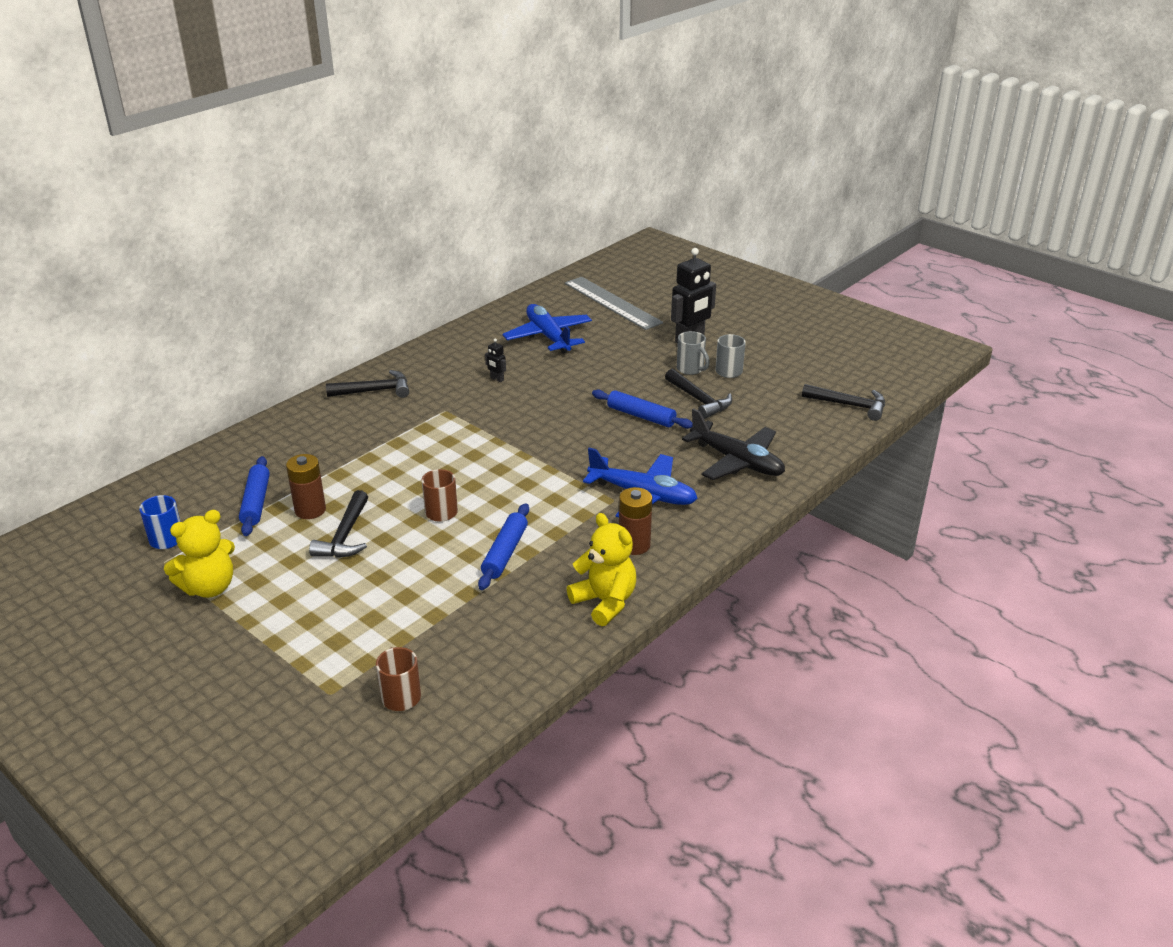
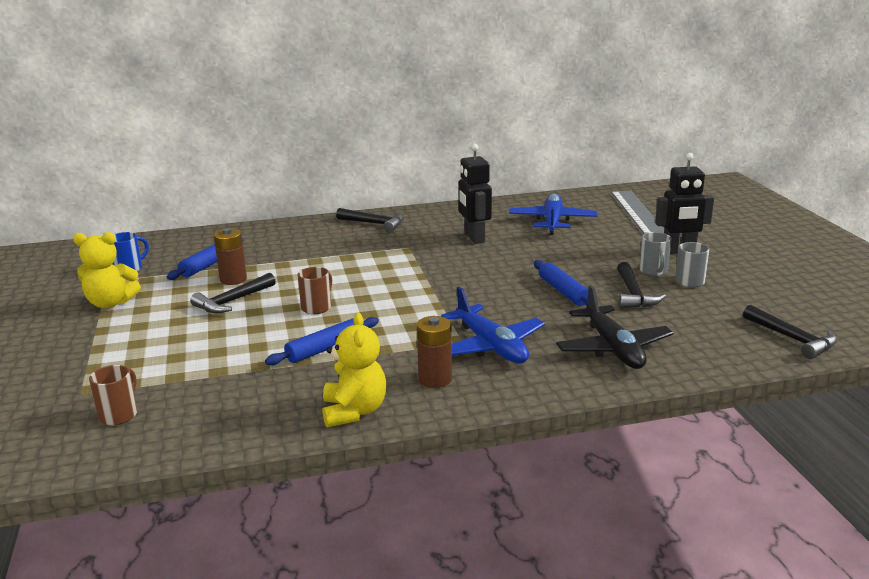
camera: 35 degrees right, 10 degrees down
(497, 379) = (474, 238): black robot -> black robot, size x2.27

